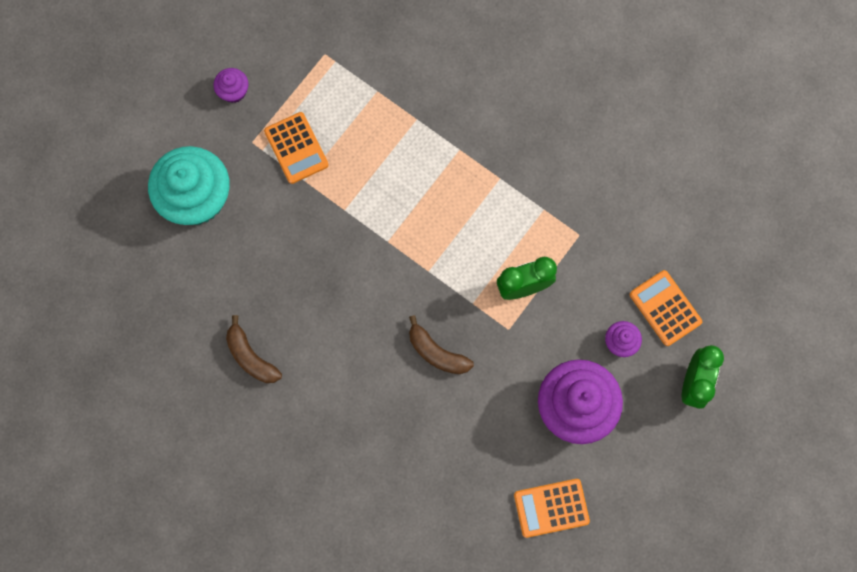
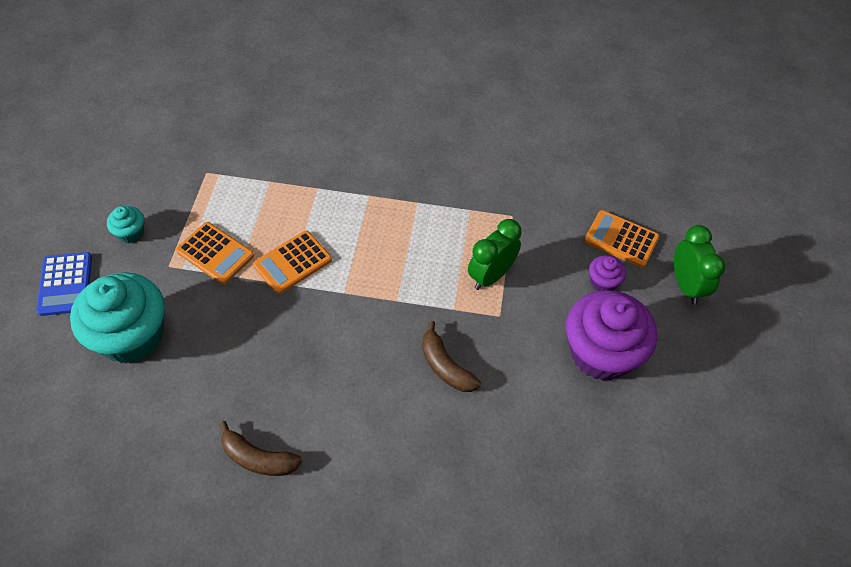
camera: 30 degrees left, 20 degrees down
(161, 120) = (65, 284): none -> blue calculator
(233, 91) = (131, 233): purple cupcake -> turquoise cupcake
(436, 352) = (445, 366): brown banana -> brown banana turned 45 degrees clockwise
(551, 508) = (641, 454): orange calculator -> orange calculator (293, 263)

